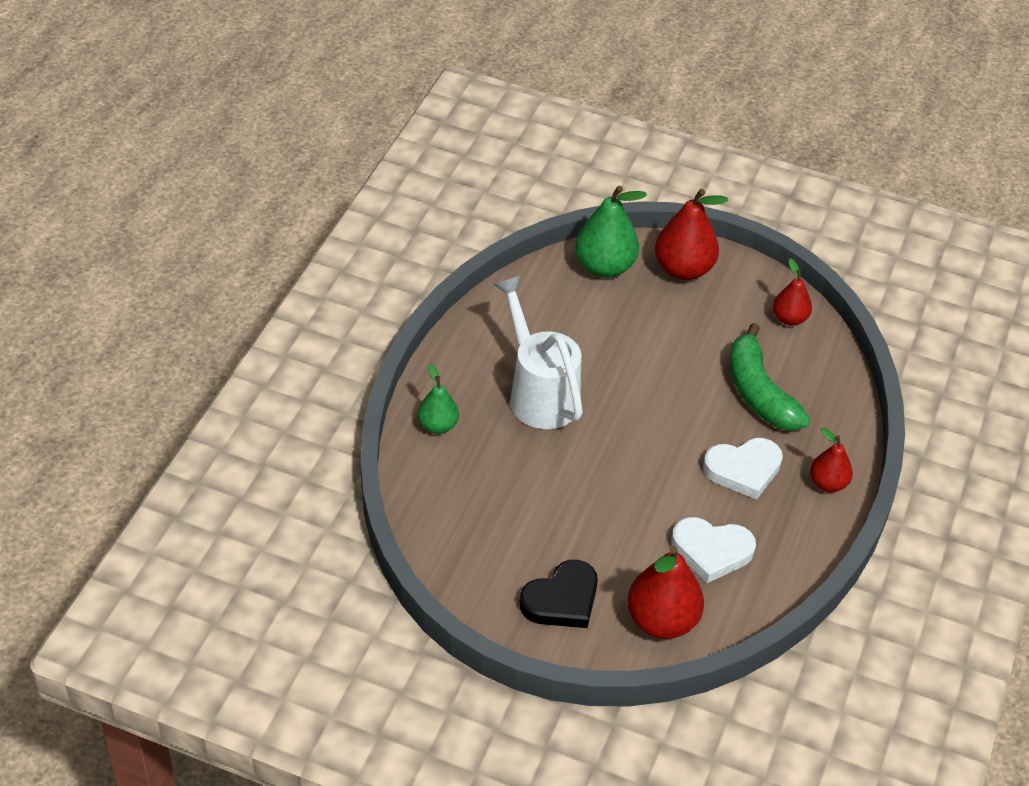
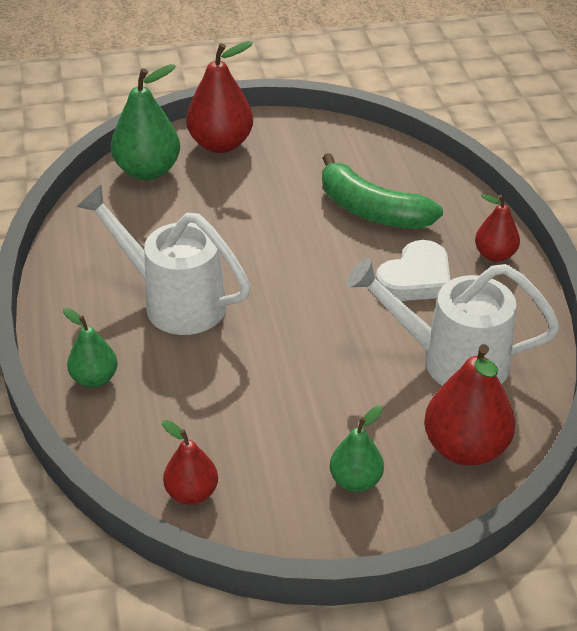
camera: 30 degrees left, 5 degrees down
(562, 600) = (355, 480): black heart -> green pear
(711, 551) = (452, 360): white heart -> white watering can
(789, 318) = (344, 143): red pear -> red pear (192, 493)

